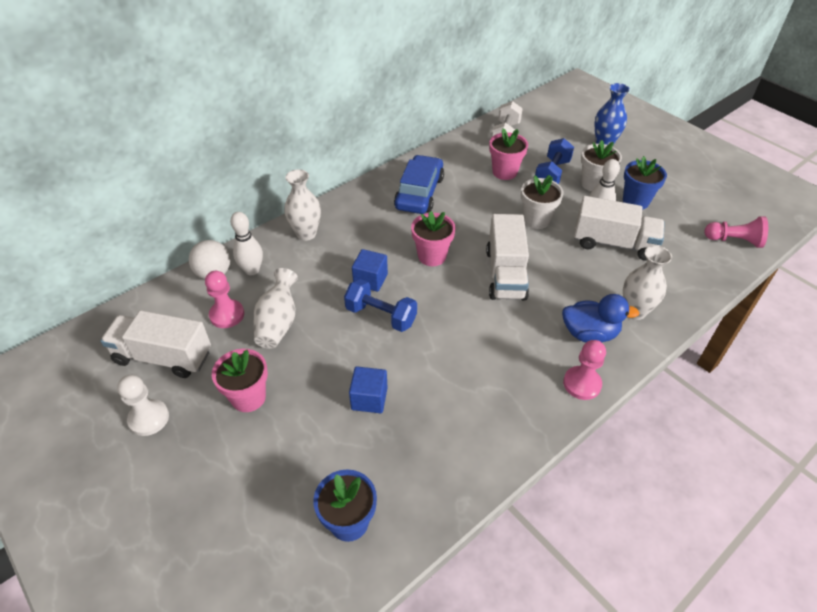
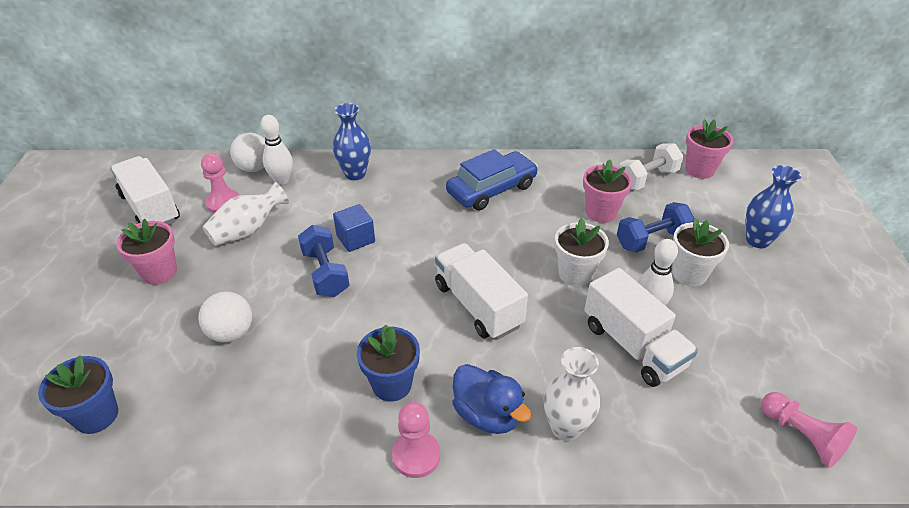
camera: 40 degrees right, 5 degrees down
(149, 418) = (89, 244): white pawn -> none
(306, 234) = (355, 174): white vase -> blue vase
(369, 398) = (231, 333): blue cube -> white ball
(432, 256) = (431, 249): pink flower pot -> pink flower pot (699, 170)
(505, 274) = (478, 305): white truck -> white truck turned 105 degrees clockwise
(635, 201) = (719, 318): blue flower pot -> blue flower pot (392, 384)

